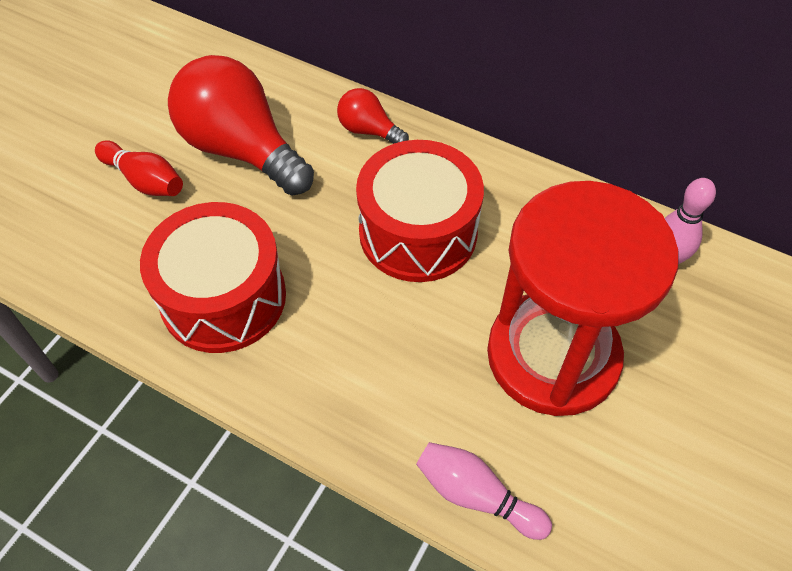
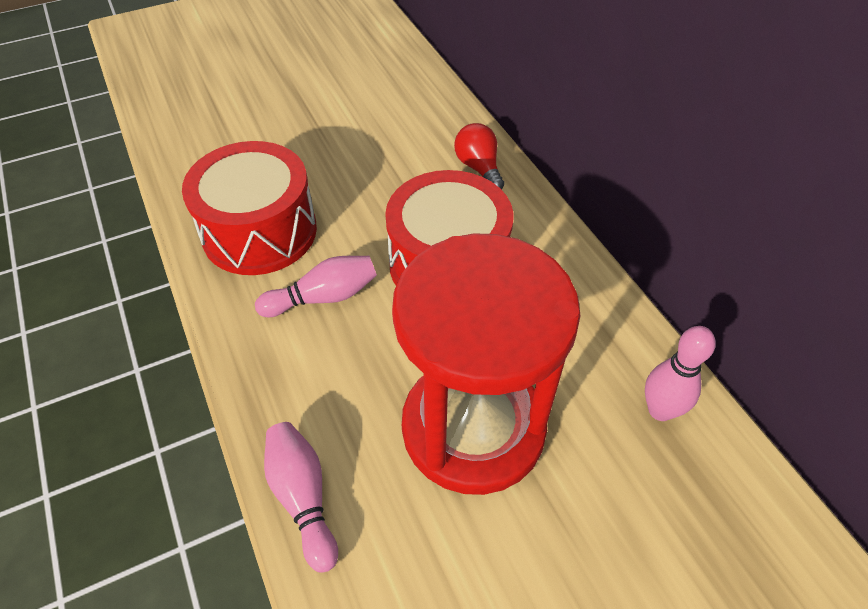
camera: 35 degrees right, 5 degrees down
(144, 180) = (283, 125): red bowling pin -> none
(241, 149) = (369, 136): red light bulb -> none
(340, 323) = (323, 297): none -> pink bowling pin

